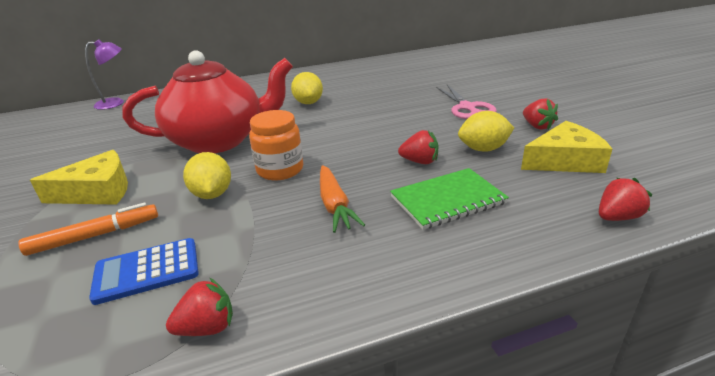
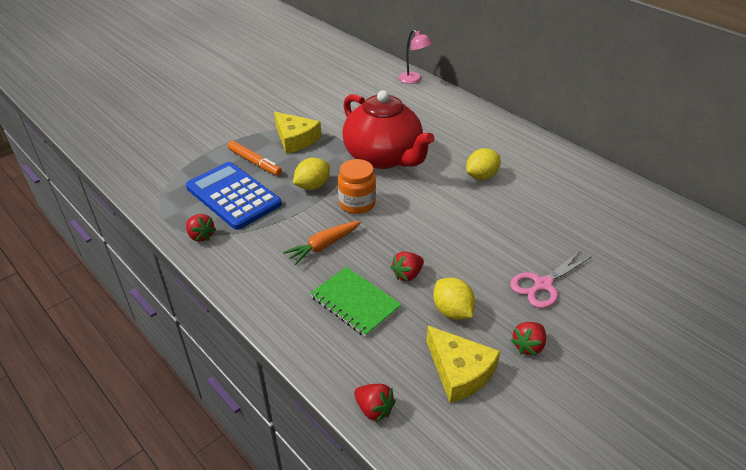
camera: 65 degrees right, 10 degrees up
(116, 103) = (414, 80): purple lamp -> pink lamp
(147, 271) = (233, 196): blue calculator -> blue calculator, size x1.67
(420, 161) = (407, 274): red strawberry -> red strawberry turned 60 degrees clockwise

